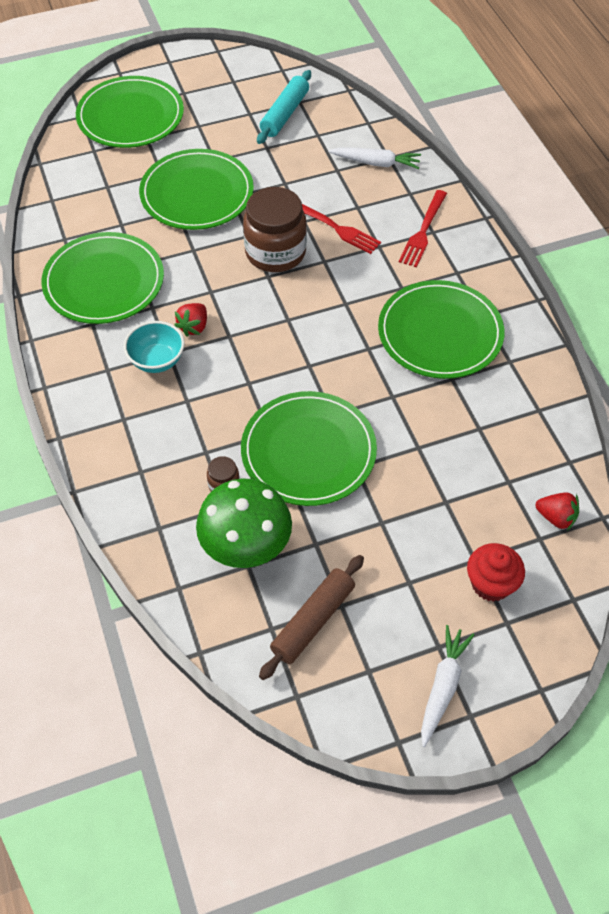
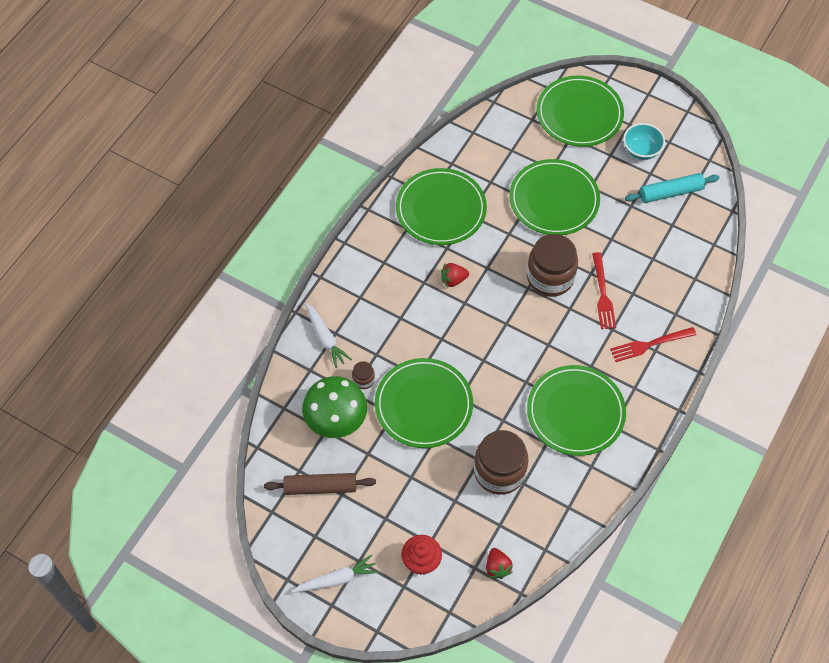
camera: 50 degrees right, 5 degrees up
(157, 360) = (413, 281): turquoise bowl -> turquoise bowl (641, 150)
(376, 163) = (681, 275): white carrot -> white carrot (325, 338)
(448, 439) = (499, 472): none -> brown jar

